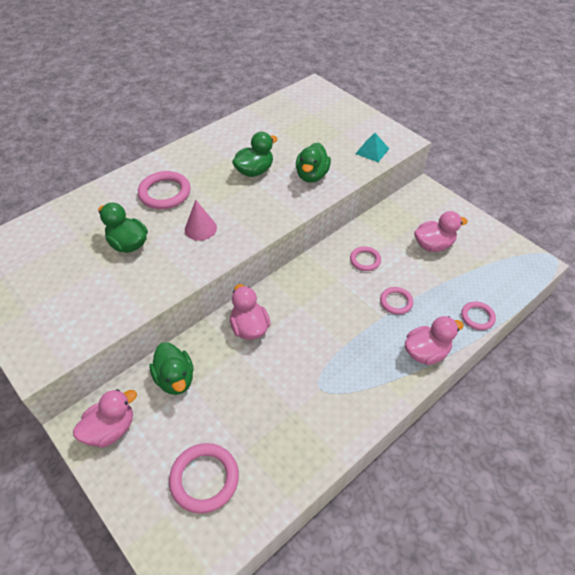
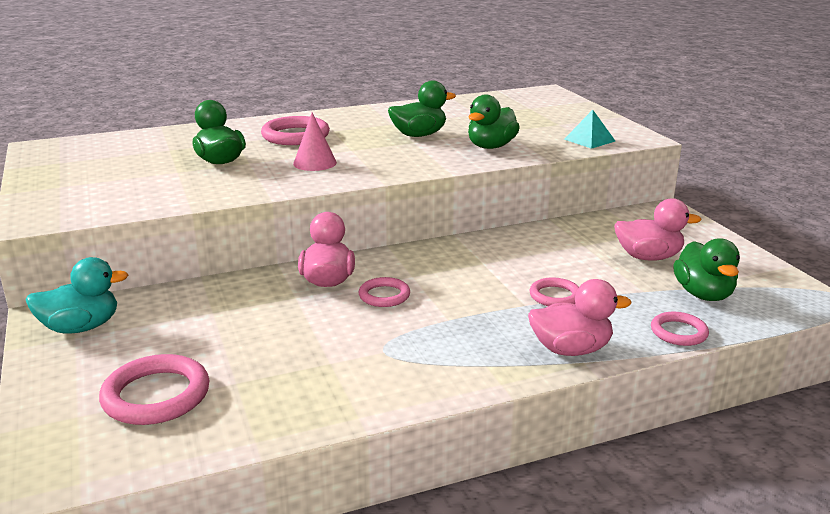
camera: 20 degrees right, 25 degrees down
(111, 429) = (81, 327): pink duck -> turquoise duck
(175, 379) = (196, 303): green duck -> green duck (703, 294)
(365, 260) = (534, 253): pink ring -> pink ring (384, 295)

